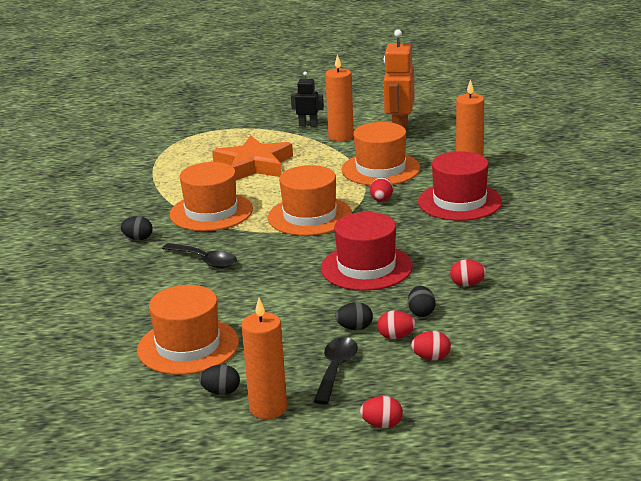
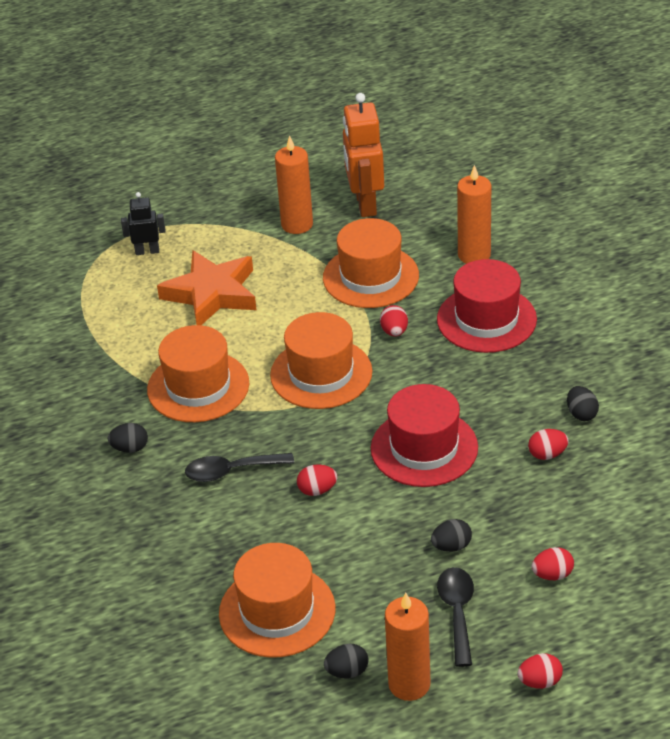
camera: 15 degrees left, 15 degrees up
(205, 261) = (231, 471): black spoon -> black spoon turned 150 degrees clockwise
(308, 125) = (246, 209): black robot -> black robot (147, 251)
(396, 337) = (502, 550): red egg -> red egg (317, 490)
(421, 313) = (514, 508): black egg -> black egg (581, 414)

